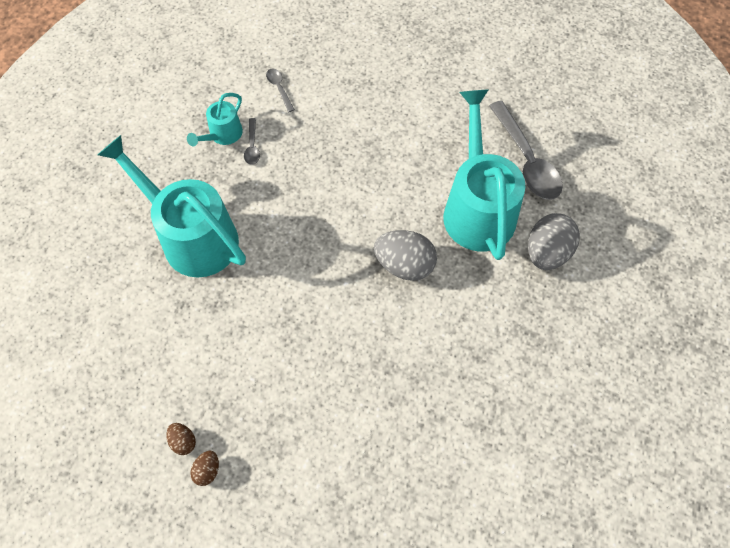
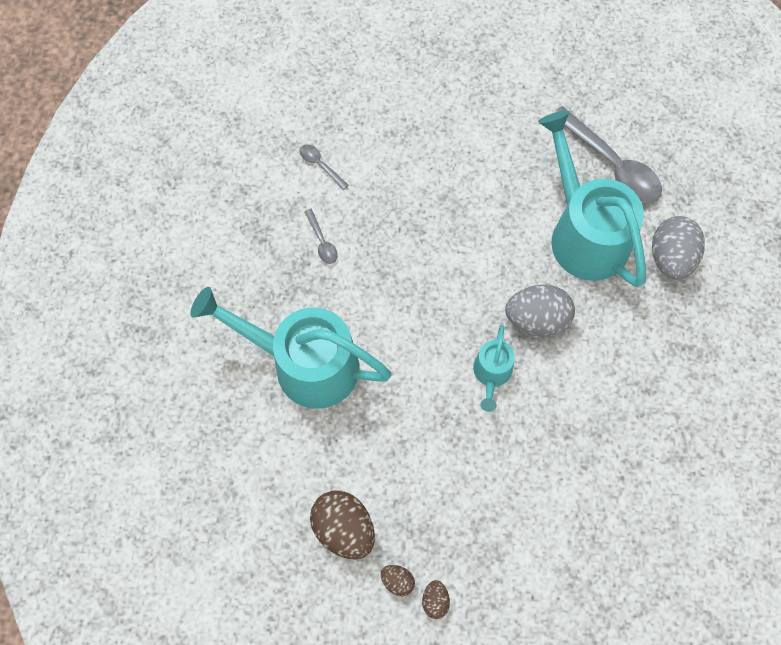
camera: 20 degrees left, 5 degrees up
(160, 381) = (344, 529): none -> brown egg
(222, 135) = (284, 239): turquoise watering can -> turquoise watering can (491, 374)

